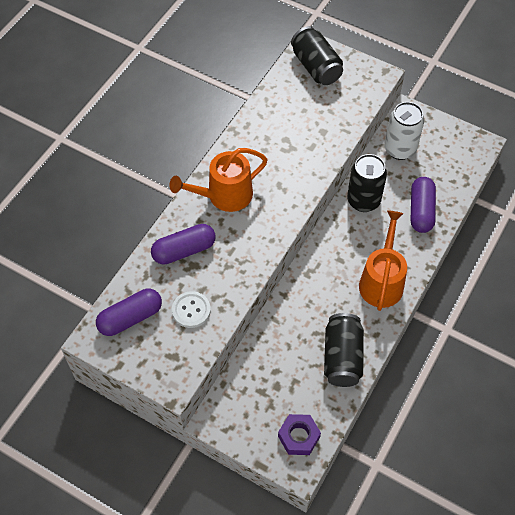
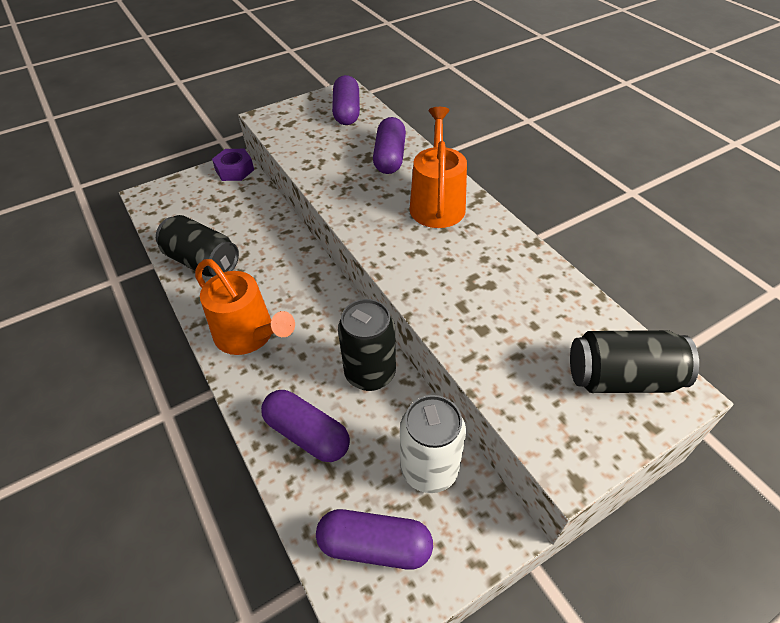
camera: 120 degrees right, 10 degrees down
(191, 310) = (322, 143): white button -> none
(299, 437) = (168, 204): purple nut -> purple nut (234, 170)
(451, 154) = (375, 546): none -> purple capsule

